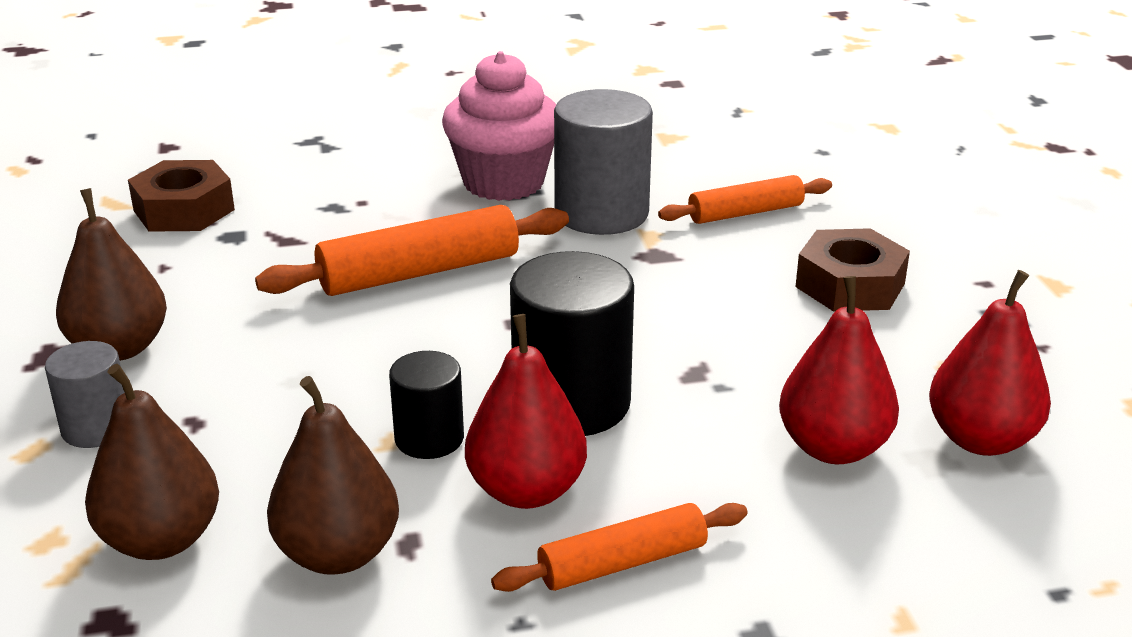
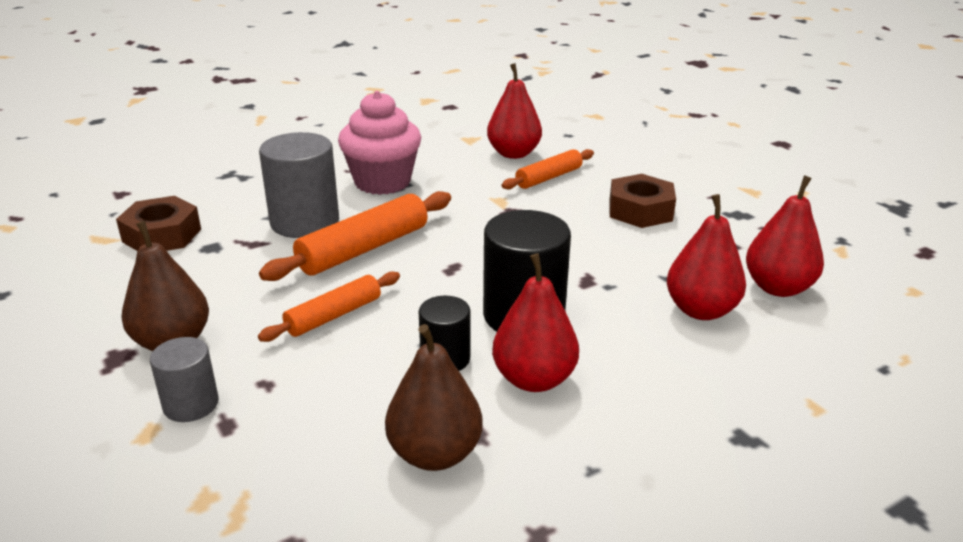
camera: 20 degrees left, 0 degrees up
(161, 540) = (295, 476): brown pear -> none
(601, 213) = (460, 192): grey cylinder -> grey cylinder (305, 222)
(622, 562) = (627, 412): orange rolling pin -> orange rolling pin (333, 315)
(718, 168) = (513, 153): none -> red pear

